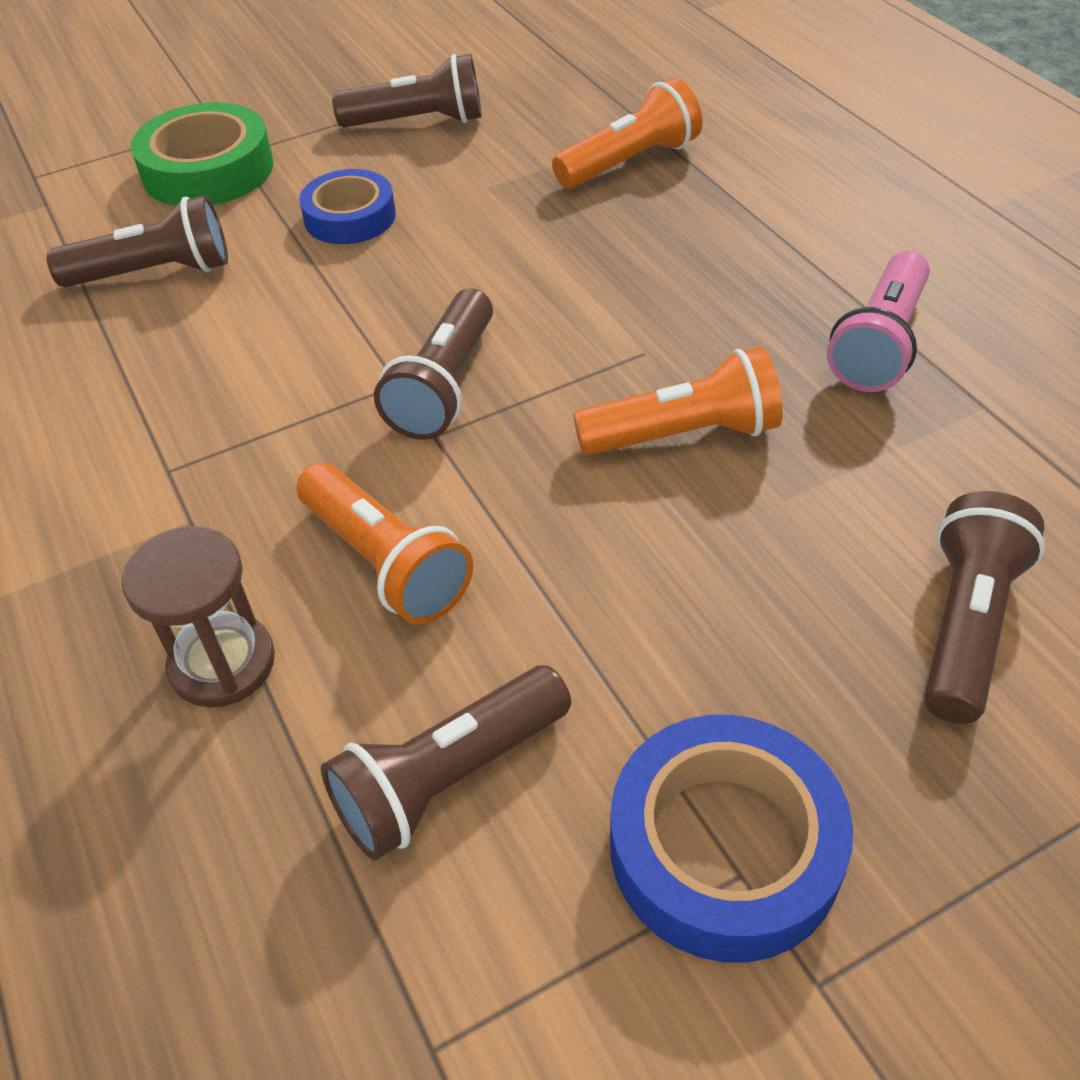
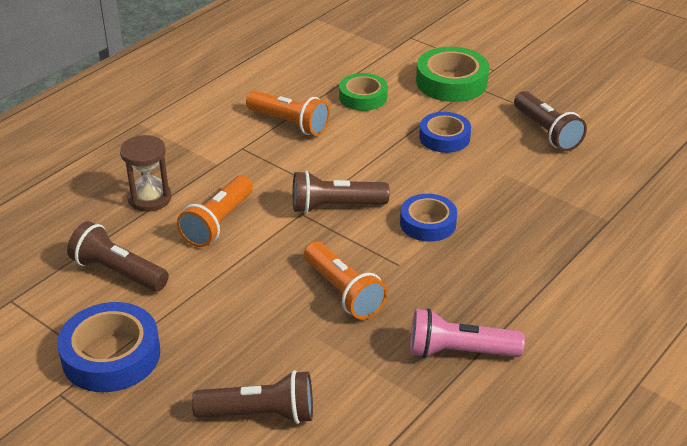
camera: 65 degrees right, 10 degrees down
(155, 273) = (363, 97): brown flashlight -> green tape
(558, 293) = (428, 223): none -> blue tape
(630, 162) = (567, 219): orange flashlight -> orange flashlight (289, 123)

